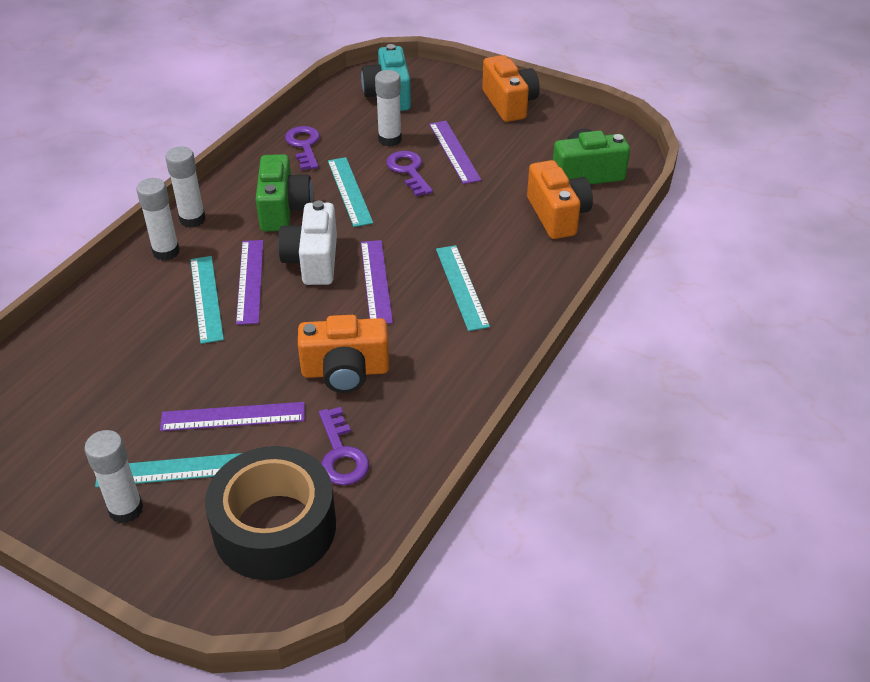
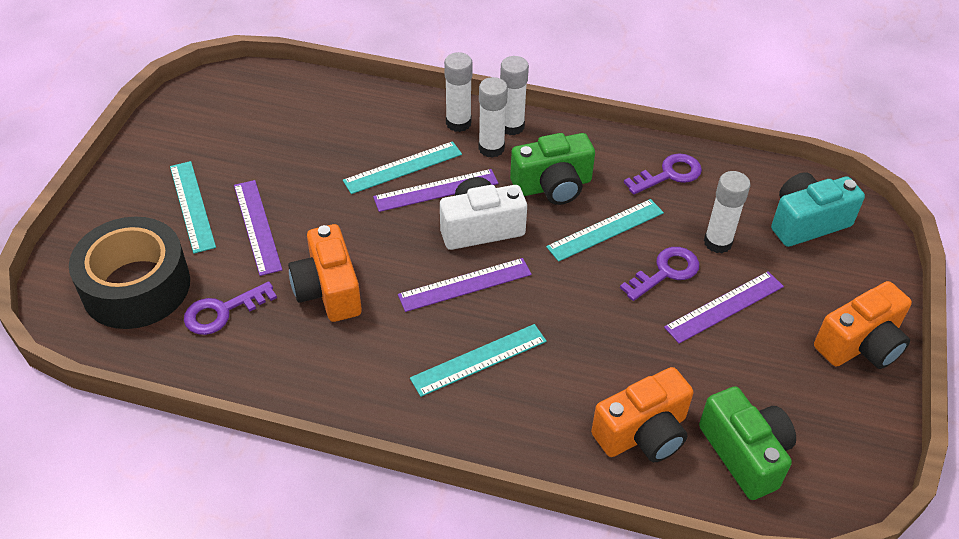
camera: 75 degrees right, 5 degrees up
(126, 509) = (149, 191): white glue stick -> white glue stick (491, 148)

